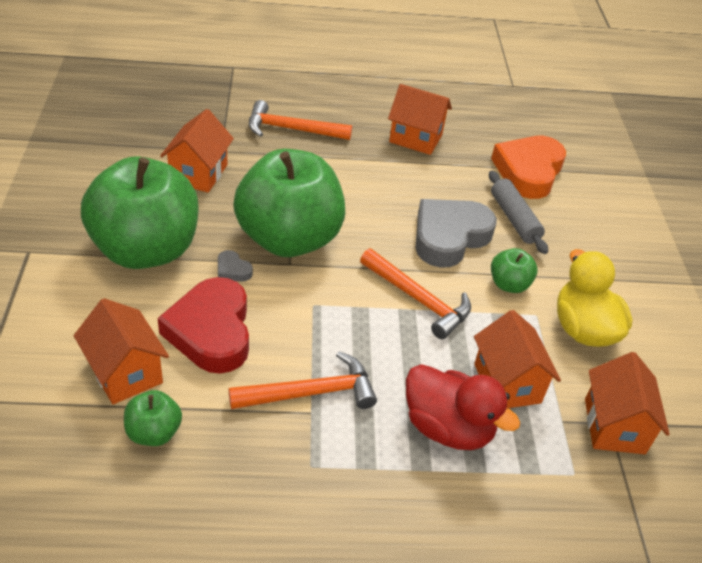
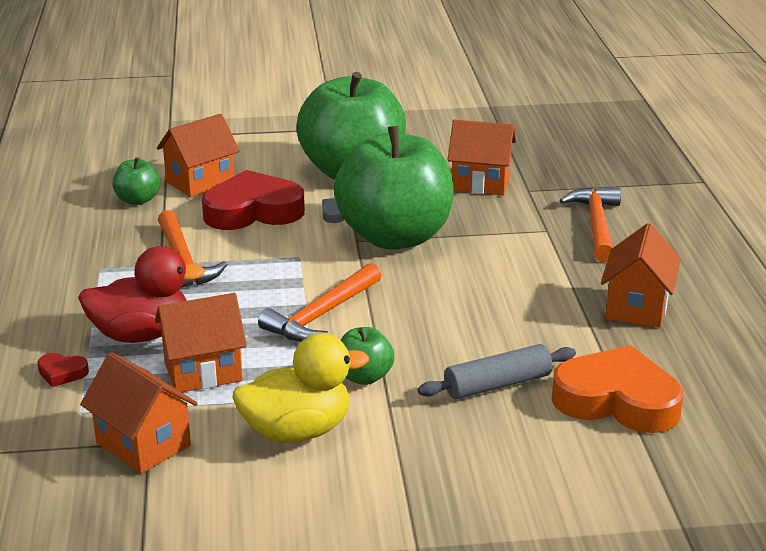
camera: 90 degrees right, 15 degrees down
(447, 428) = (141, 334): red duck -> red duck turned 135 degrees counterclockwise
(449, 237) = (438, 334): grey heart -> none
(515, 491) = (62, 373): none -> red heart
(614, 426) = (143, 444): orange house -> orange house turned 45 degrees clockwise

